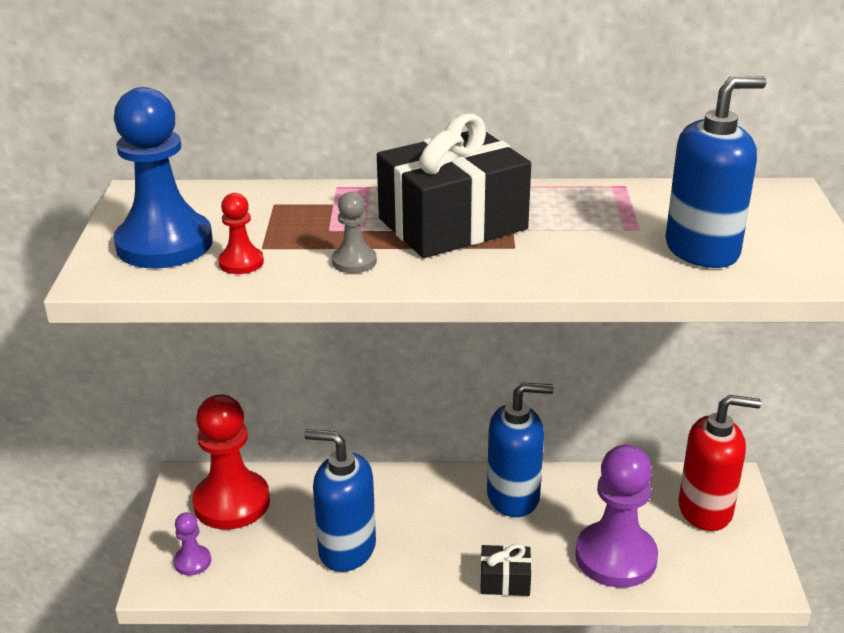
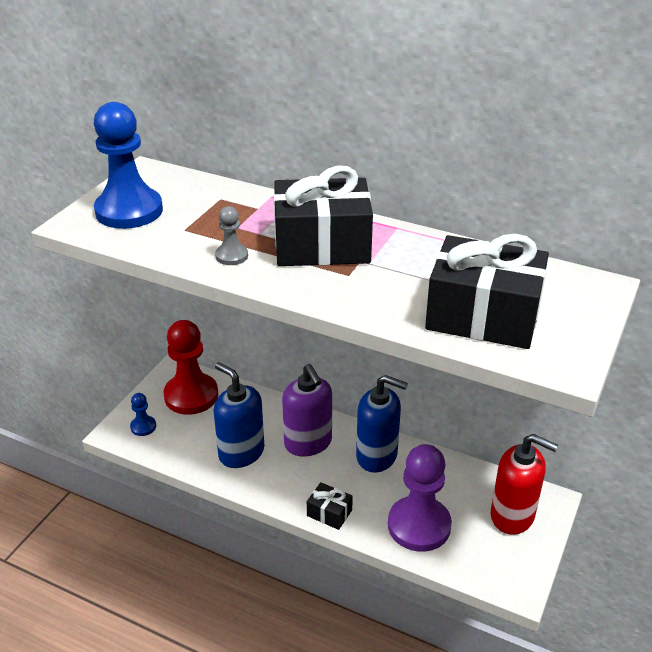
camera: 25 degrees right, 5 degrees up
(192, 561) = (143, 426): purple pawn -> blue pawn
(241, 262) = (162, 237): red pawn -> none
(422, 509) = (308, 443): none -> purple soap dispenser
(702, 250) = (483, 316): blue soap dispenser -> black gift

